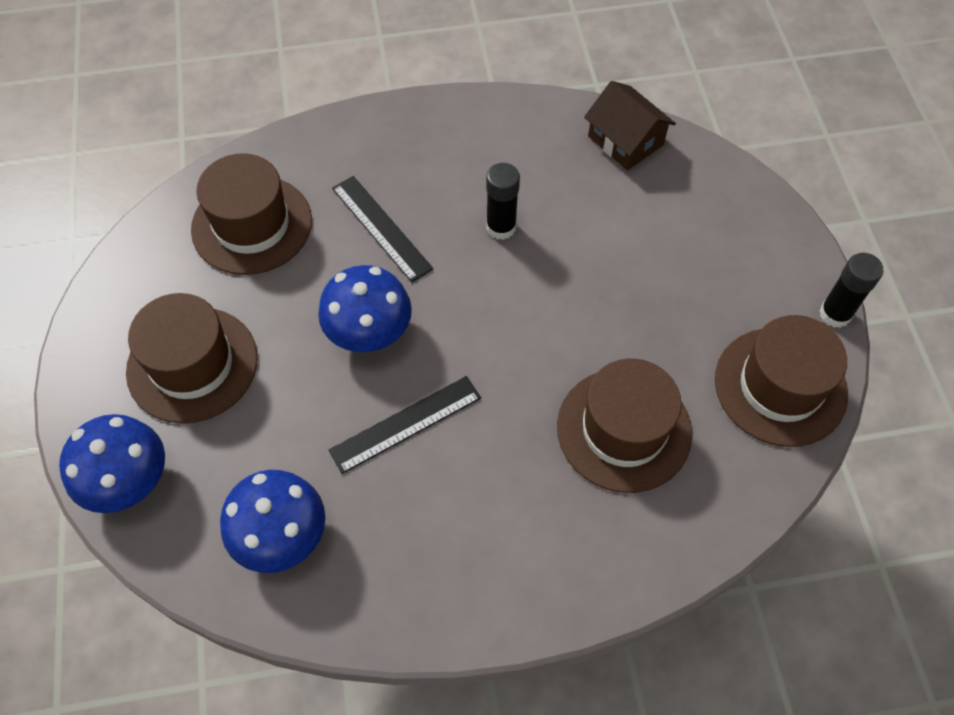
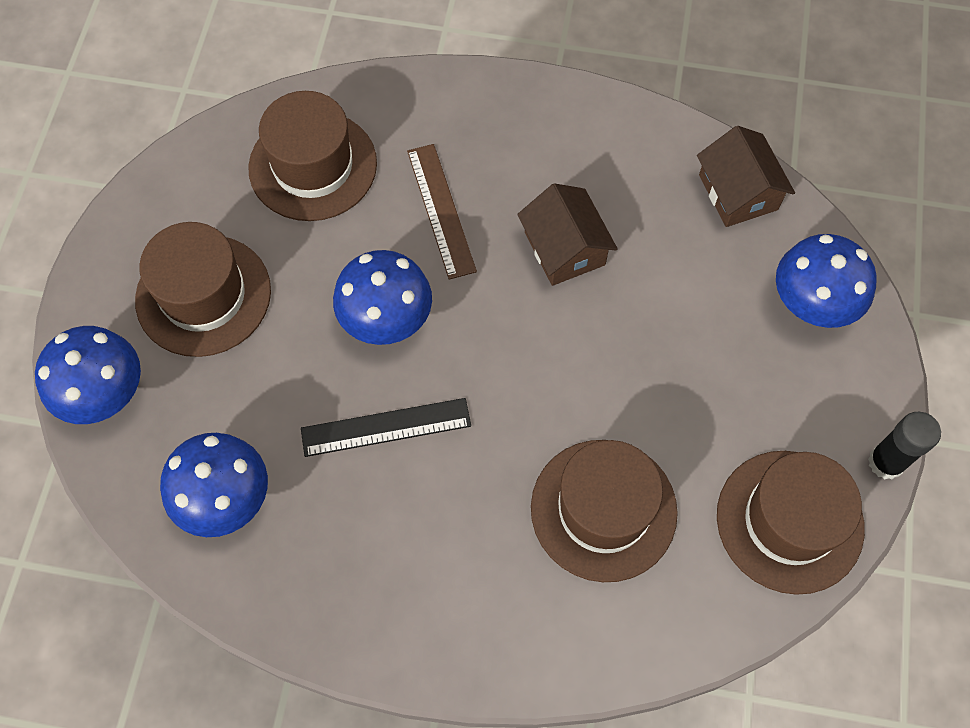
camera: 20 degrees right, 5 degrees up
(381, 228) = (440, 210): black ruler -> brown ruler
(501, 227) = (564, 248): black glue stick -> brown house
(722, 208) = (812, 303): none -> blue mushroom

